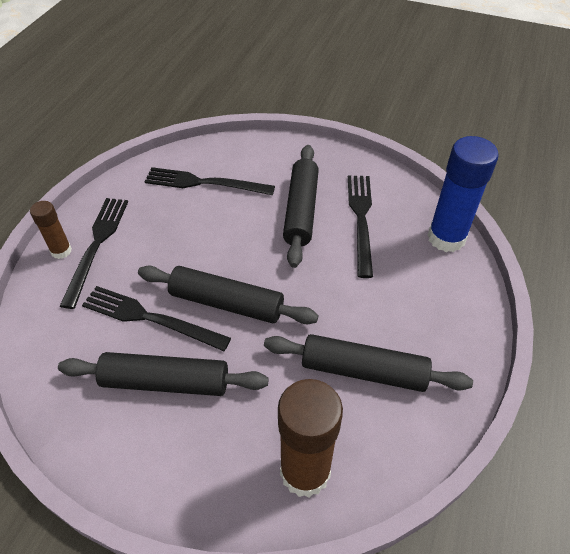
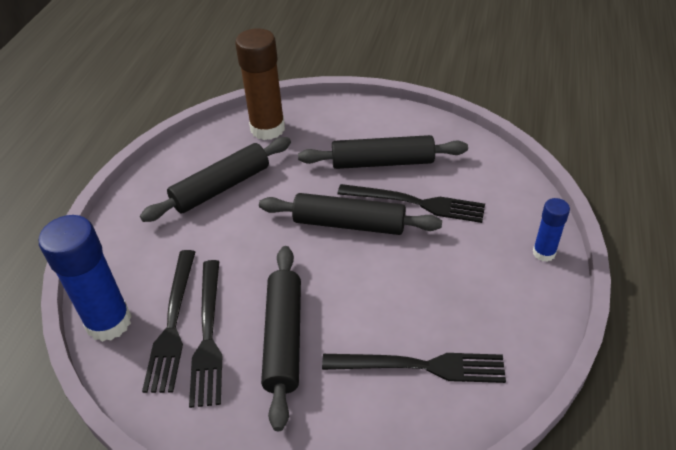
camera: 175 degrees right, 5 degrees down
(61, 251) = (544, 253): brown glue stick -> blue glue stick
(97, 245) = (509, 263): black fork -> black fork (172, 323)
(363, 371) = (221, 187): black rolling pin -> black rolling pin turned 45 degrees counterclockwise

